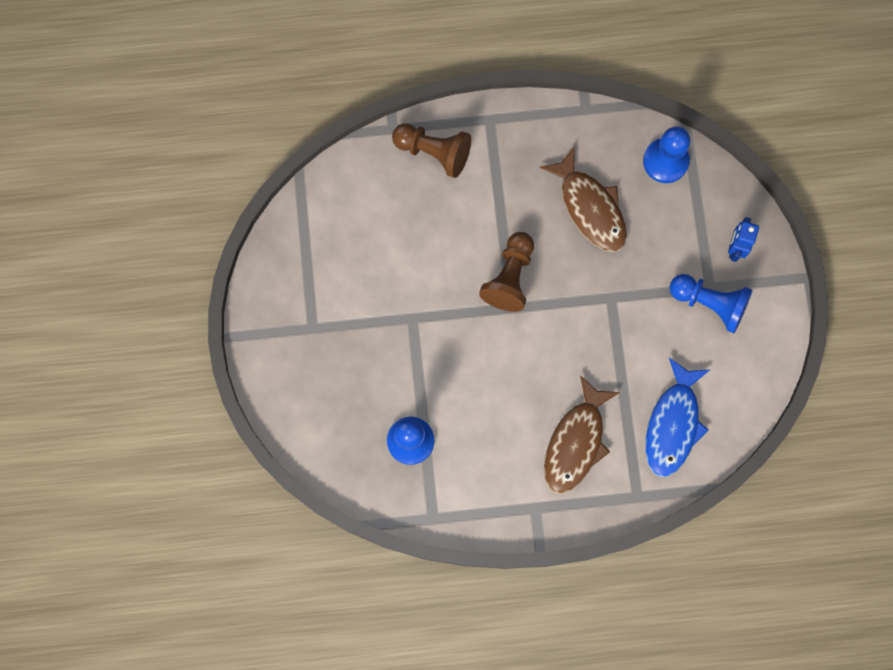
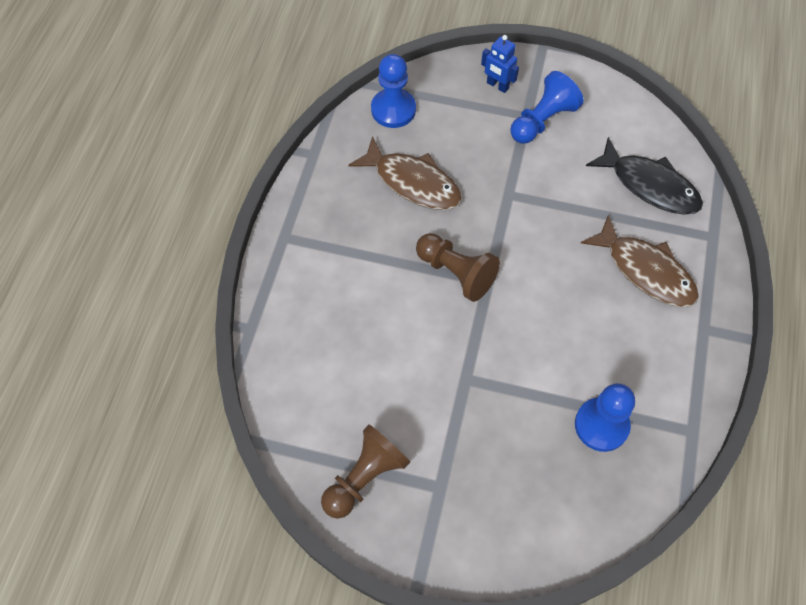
camera: 70 degrees left, 15 degrees down
(434, 152) = (295, 298): brown pawn -> brown pawn (365, 477)
(590, 207) = (412, 182): brown fish -> brown fish turned 45 degrees clockwise
(673, 424) = (649, 185): blue fish -> black fish

